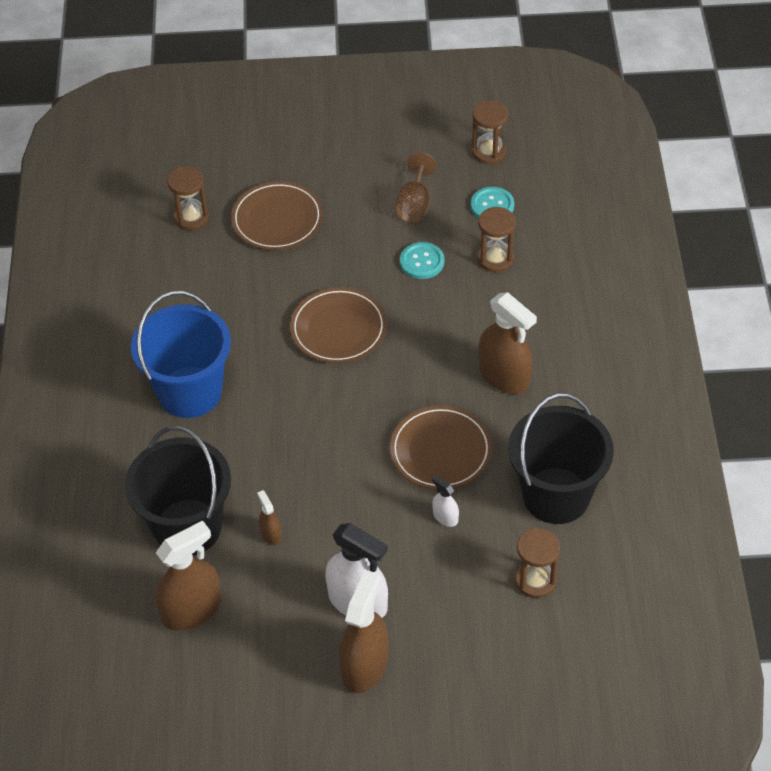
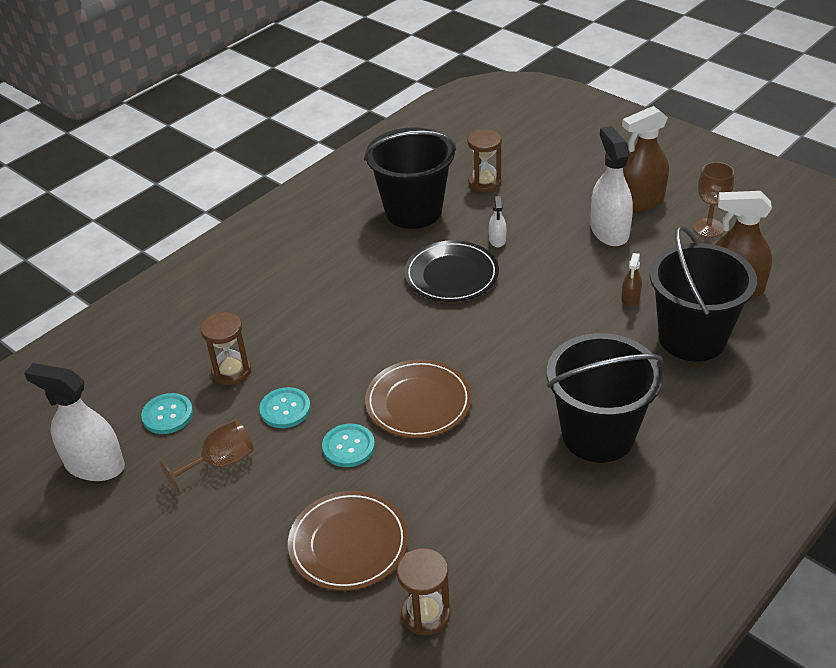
camera: 135 degrees left, 10 degrees down
(190, 392) = (598, 435): blue bucket -> black bucket
(271, 675) = (708, 228): none -> brown goblet
(348, 269) = (348, 447): none -> turquoise button
(440, 451) = (451, 275): brown plate -> black plate
(489, 152) = (94, 465): brown hourglass -> white spray bottle
(504, 376) = (346, 291): brown spray bottle -> none

